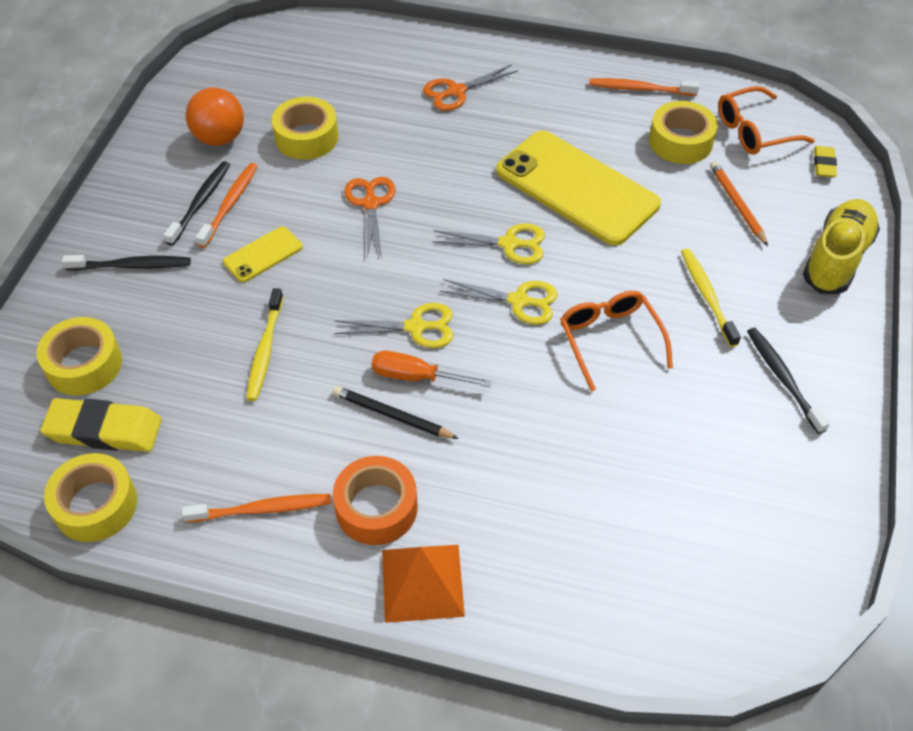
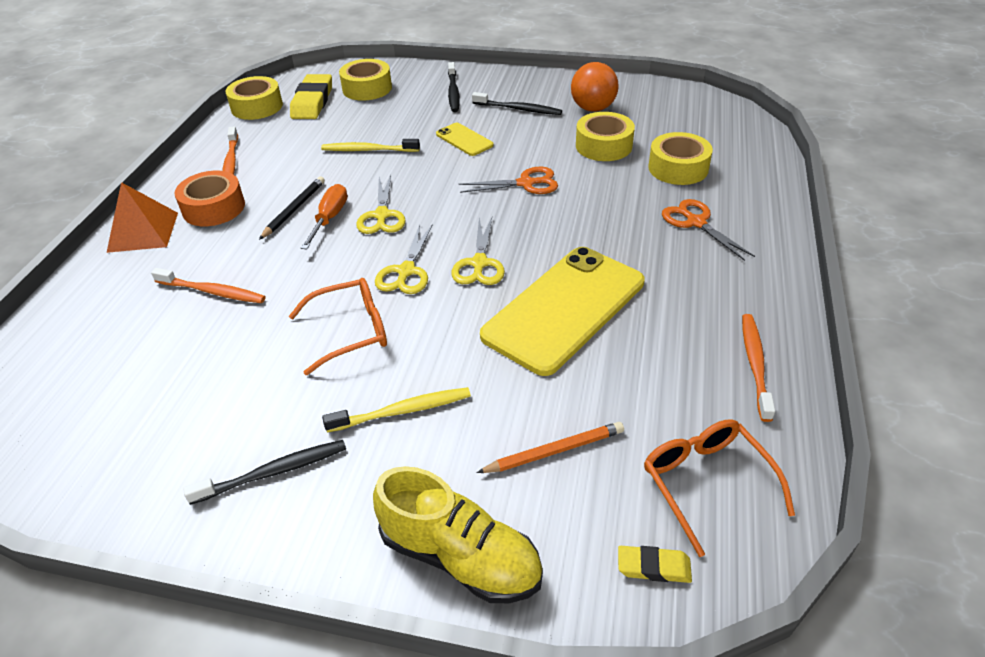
camera: 90 degrees right, 10 degrees down
(230, 204) = (518, 121): orange toothbrush -> orange toothbrush (213, 292)
(680, 141) = (663, 400): yellow tape -> yellow tape (678, 168)

